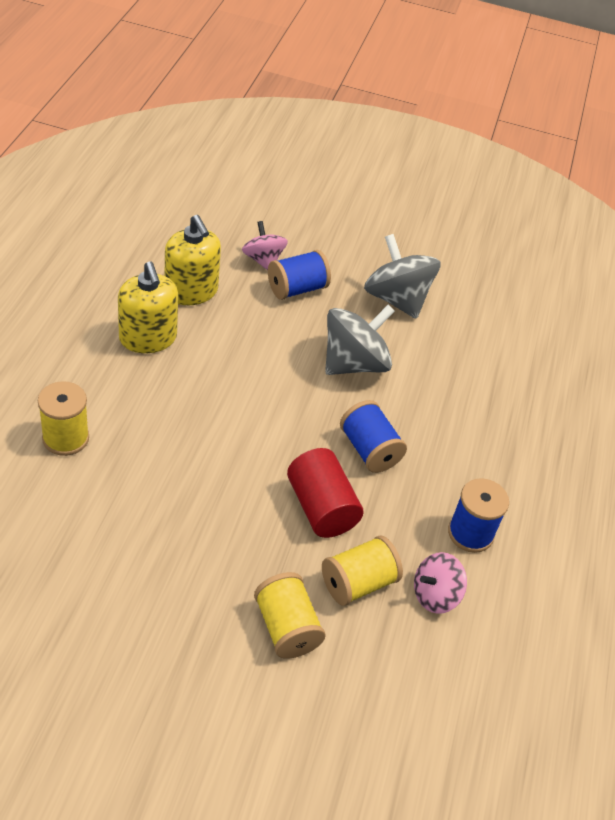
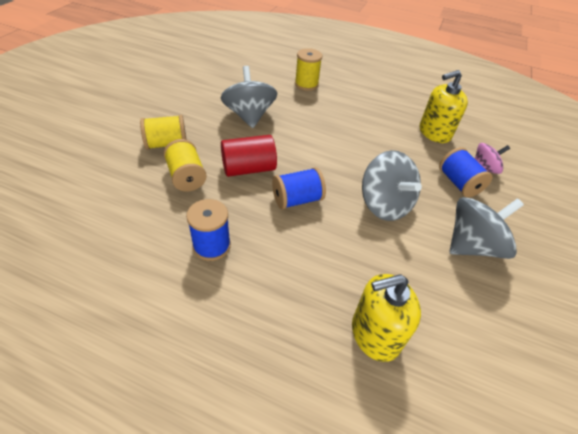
camera: 100 degrees right, 0 degrees up
(148, 338) = (386, 113): yellow soap dispenser -> yellow soap dispenser (375, 334)
(183, 518) = (249, 116): none -> grey spinning top
(435, 595) = (165, 213): pink spinning top -> none

